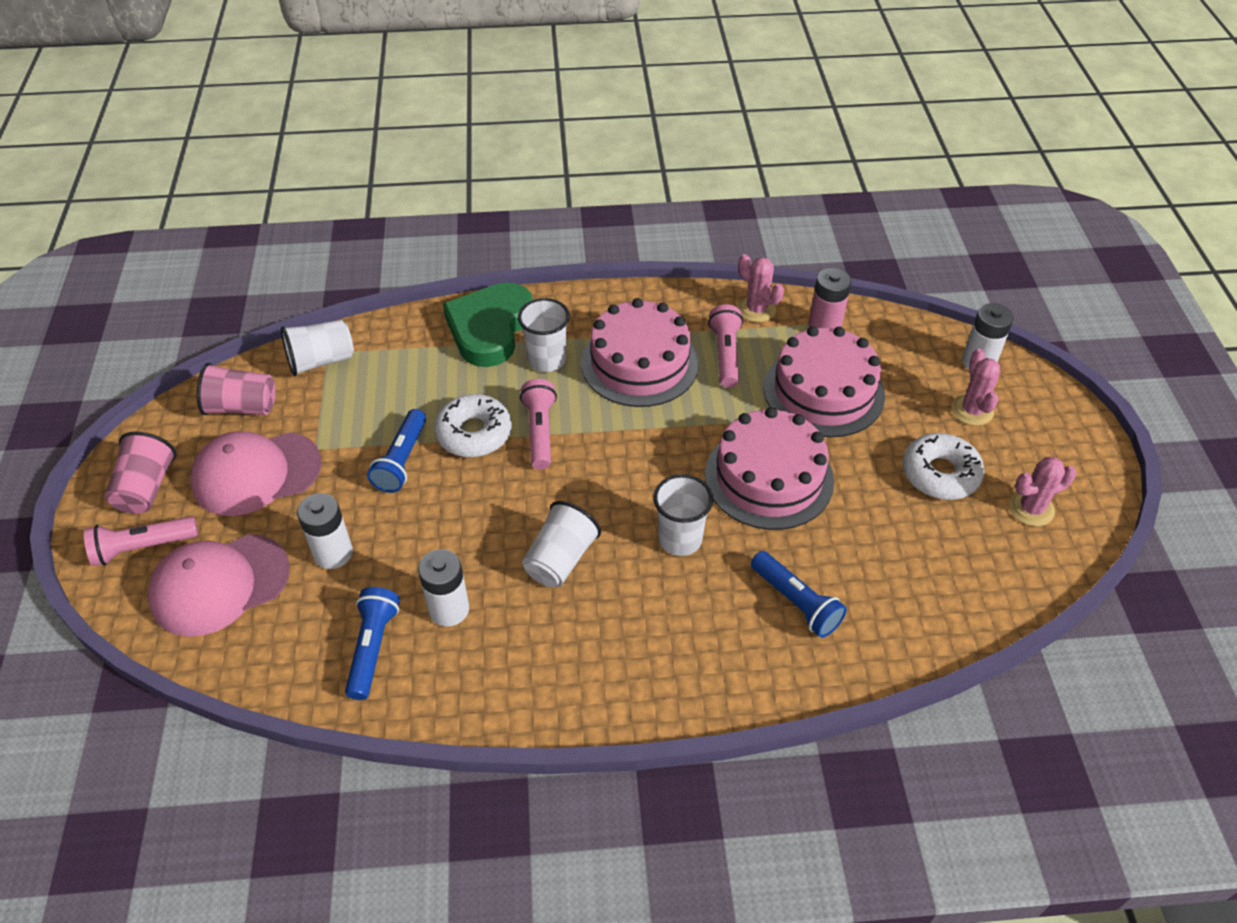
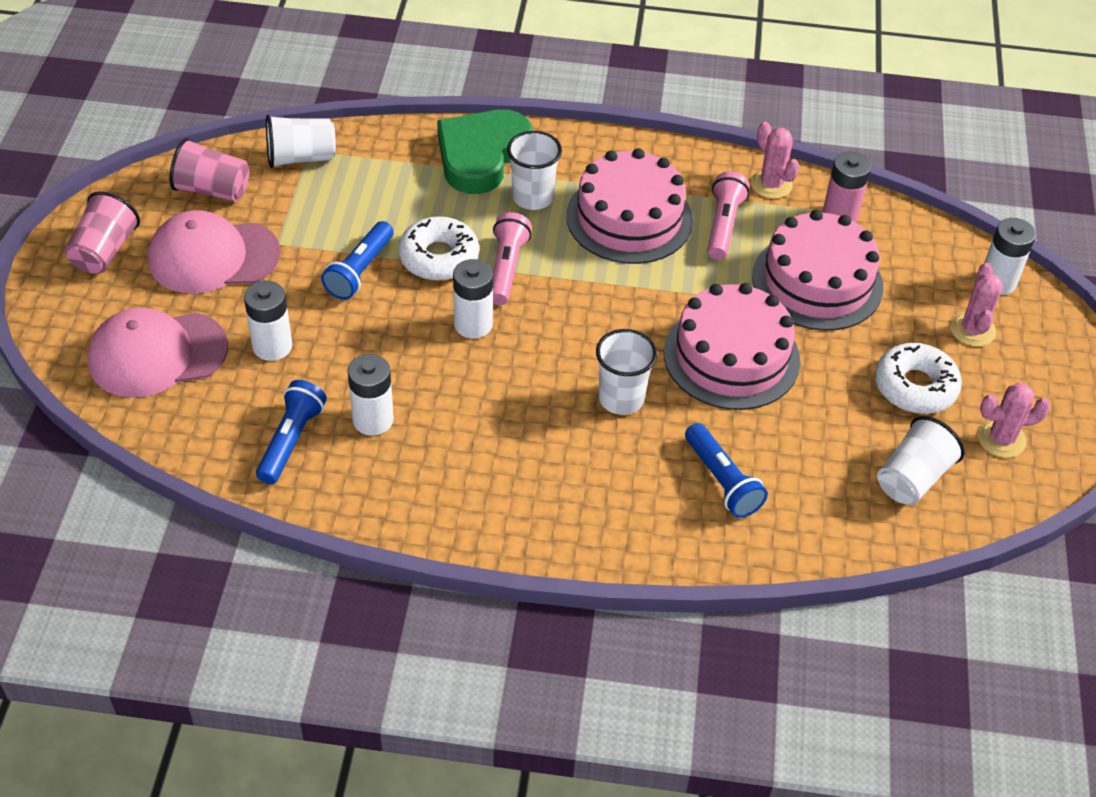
camera: 10 degrees right, 0 degrees up
(143, 547) = (91, 306): pink flashlight -> none
(522, 493) = (473, 324): none -> white battery
(560, 559) = (495, 395): white cup -> white cup (912, 478)

